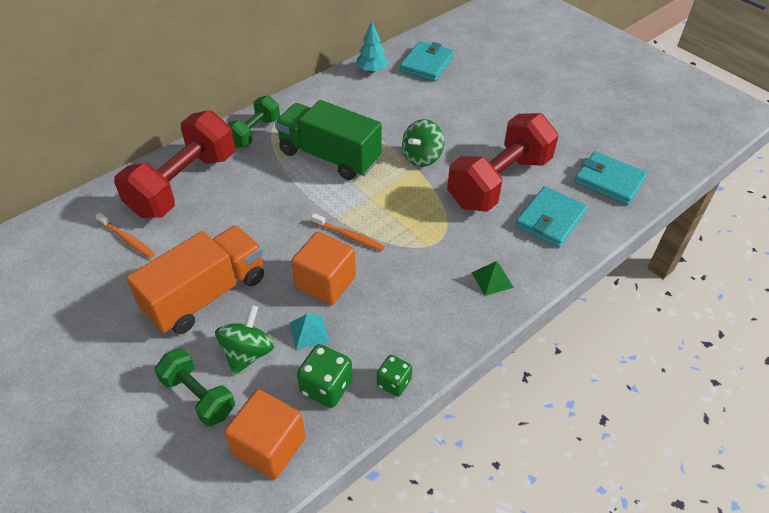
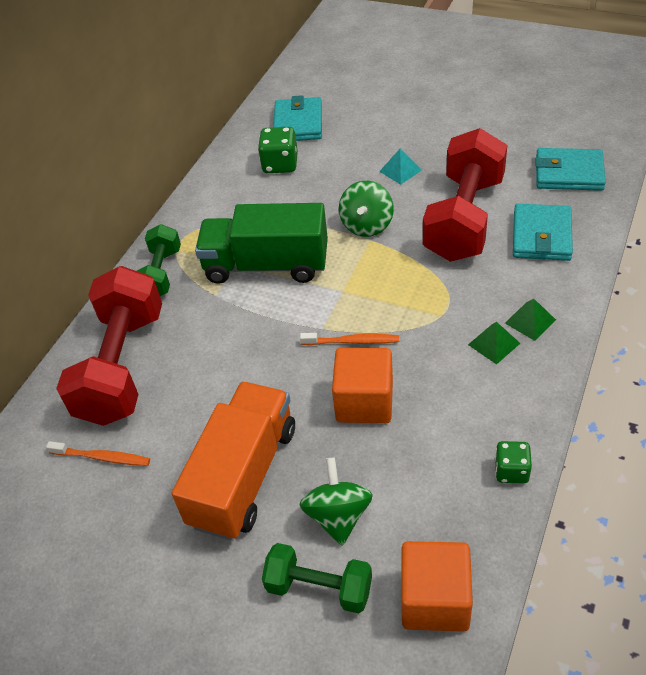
camera: 20 degrees left, 0 degrees up
(309, 332) = (386, 462): turquoise pyramid -> turquoise pyramid (400, 170)
(326, 387) = (447, 509): green dice -> green dice (280, 164)
(372, 70) = (242, 152): turquoise tree -> none
(451, 284) = (494, 344): none -> green pyramid

